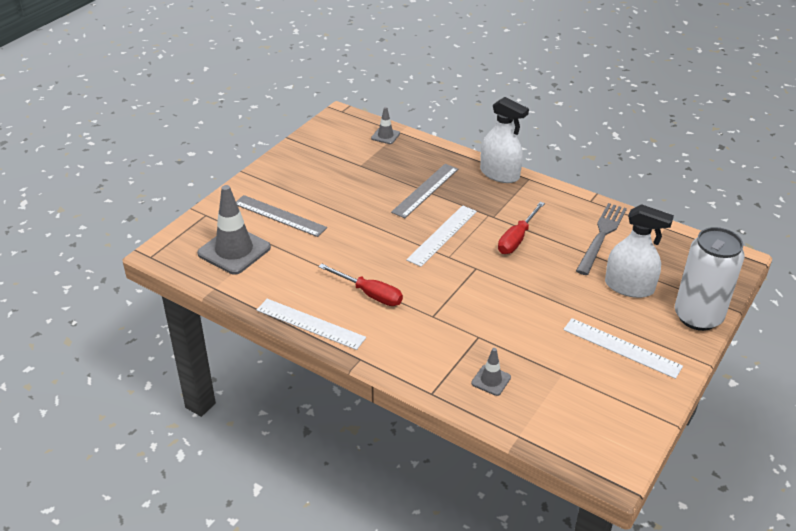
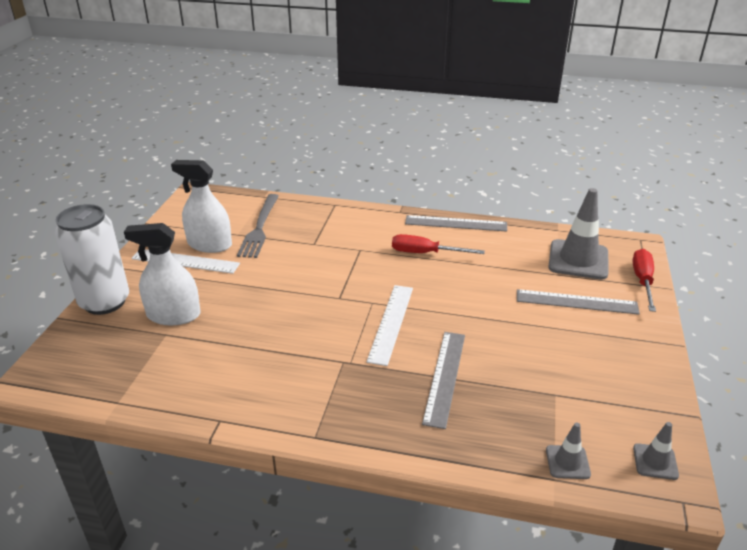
camera: 160 degrees right, 5 degrees down
(310, 324) = (456, 223): white ruler -> grey ruler
(491, 380) = (293, 219): grey traffic cone -> grey traffic cone (655, 461)
(499, 174) = (359, 433): white spray bottle -> white spray bottle (209, 244)
(517, 239) = (306, 339): red screwdriver -> red screwdriver (642, 281)
(601, 236) = (203, 368): grey fork -> grey fork (259, 228)

